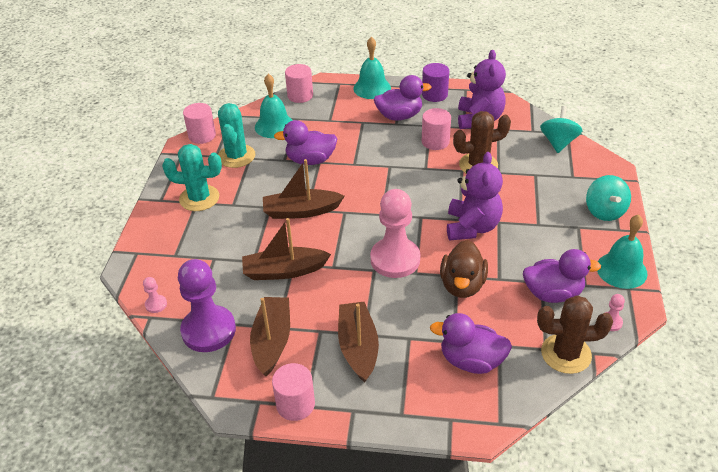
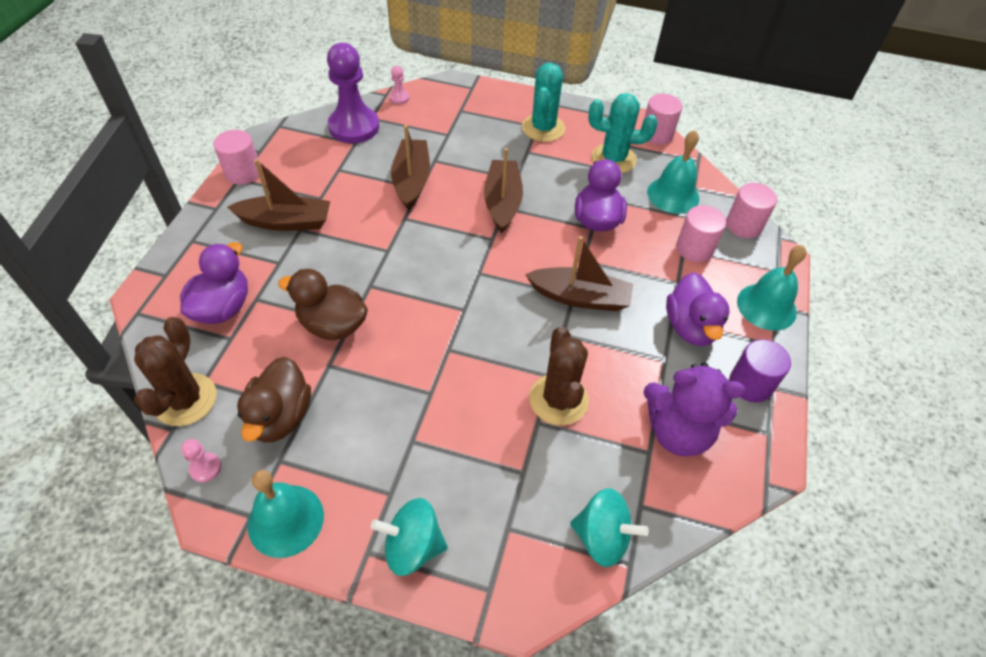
camera: 95 degrees right, 10 degrees up
(272, 341) = (322, 164): brown boat -> brown boat (580, 297)
(395, 259) = (397, 271): pink pawn -> none
(435, 142) = (622, 358): pink cylinder -> pink cylinder (694, 248)
(472, 227) = (429, 359): purple teddy bear -> none
(553, 293) = (280, 416): purple duck -> brown duck

